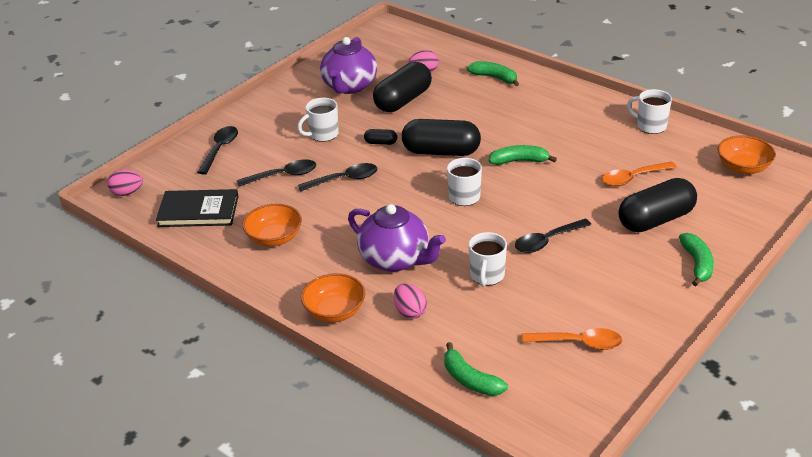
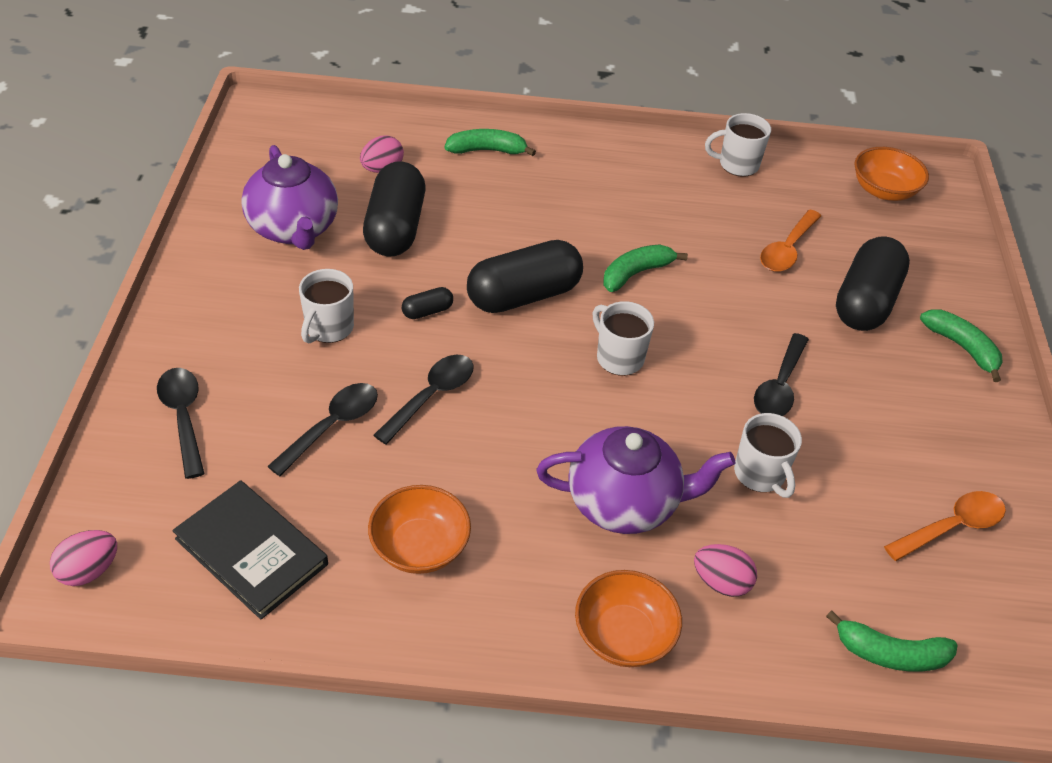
camera: 40 degrees left, 10 degrees up
(198, 211) = (251, 551): black book -> black book turned 75 degrees clockwise

